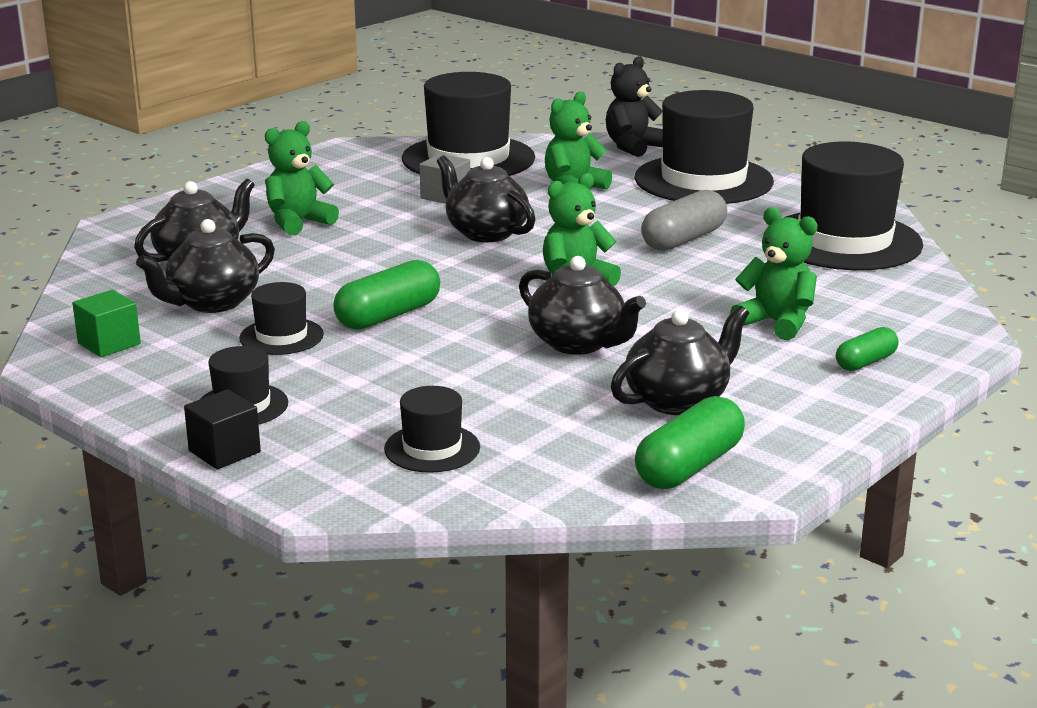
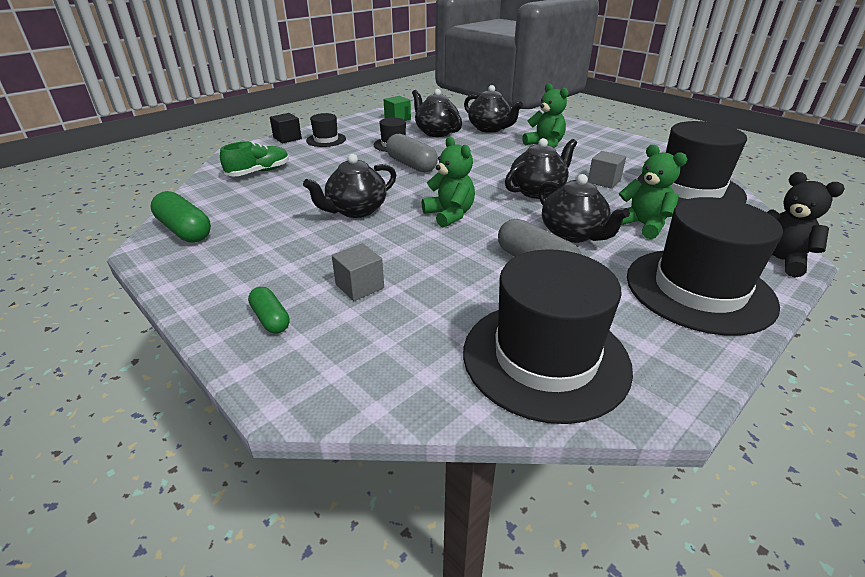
camera: 95 degrees right, 10 degrees up
(388, 315) = (411, 165): green capsule -> grey capsule
(432, 448) = (259, 172): black hat -> green shoe
(678, 400) = (263, 234): black teapot -> black teapot (573, 234)
(776, 323) = (359, 286): green teddy bear -> grey cube

